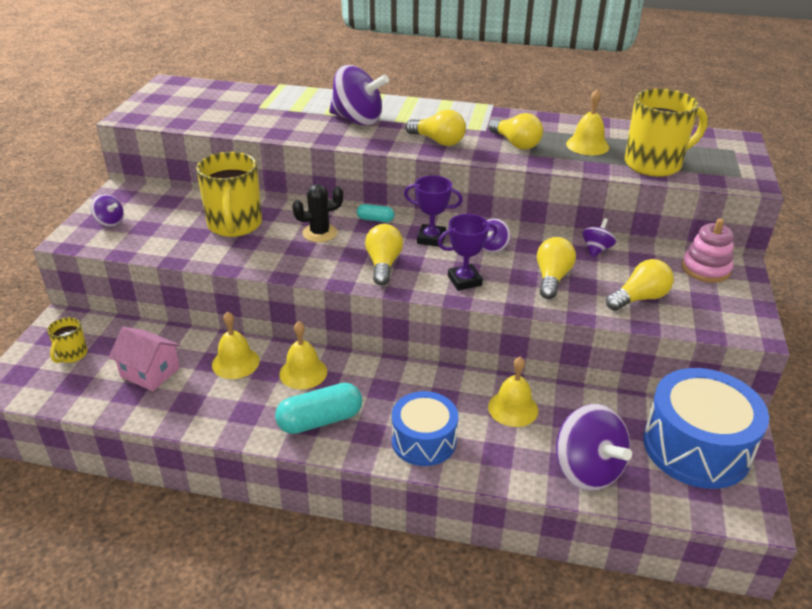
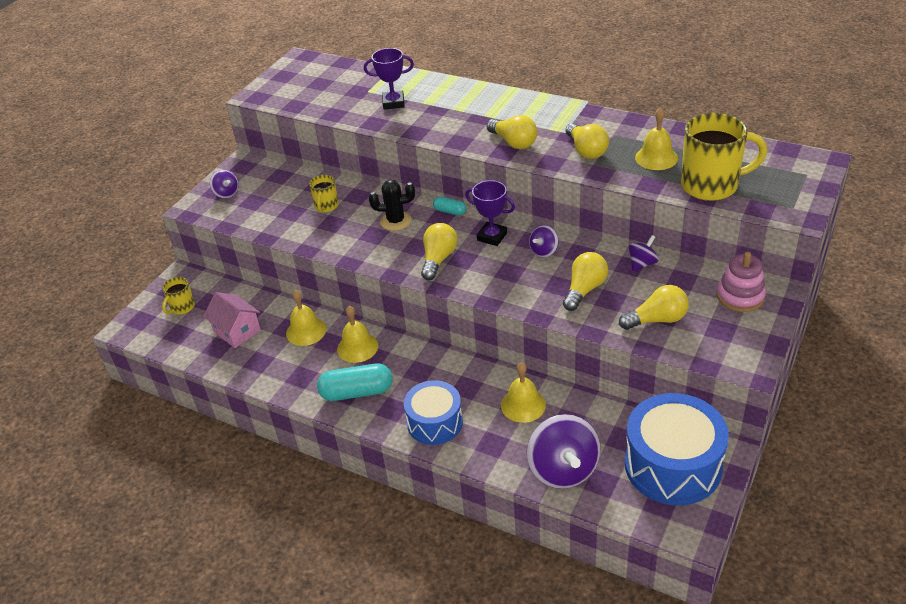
camera: 20 degrees right, 5 degrees up
(234, 225) = (326, 206): yellow mug -> yellow mug, size x0.49
(357, 120) = (450, 112): purple spinning top -> none
(464, 281) = (503, 283): purple trophy -> purple trophy (393, 103)

